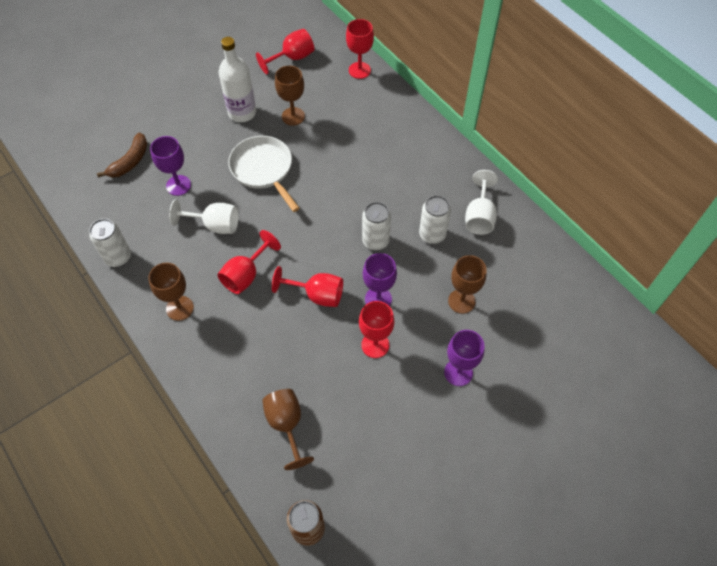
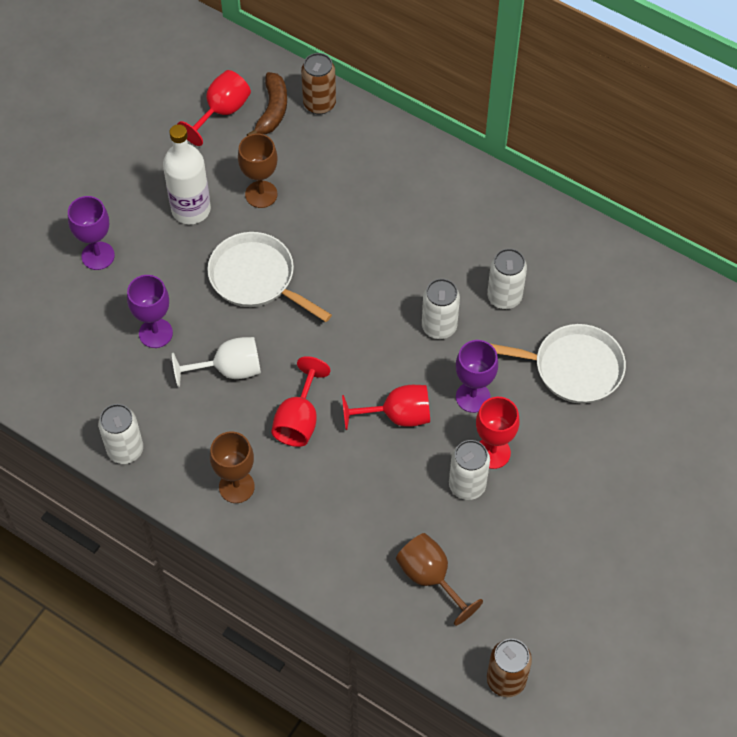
camera: 20 degrees left, 0 degrees up
(130, 161) = (74, 321): brown banana -> brown banana (272, 110)
(345, 363) = (467, 485): none -> white can
(359, 70) = (319, 104): red goblet -> brown can
(458, 372) = (601, 452): purple goblet -> purple goblet (98, 256)
(461, 301) = (572, 368): brown goblet -> white pan
(479, 216) = (552, 256): white goblet -> none

